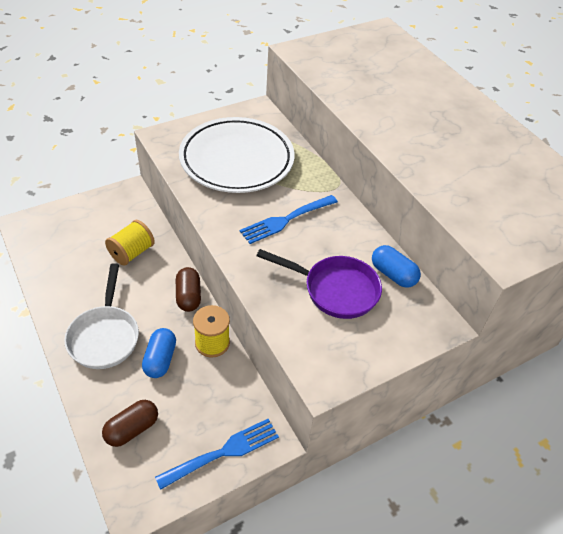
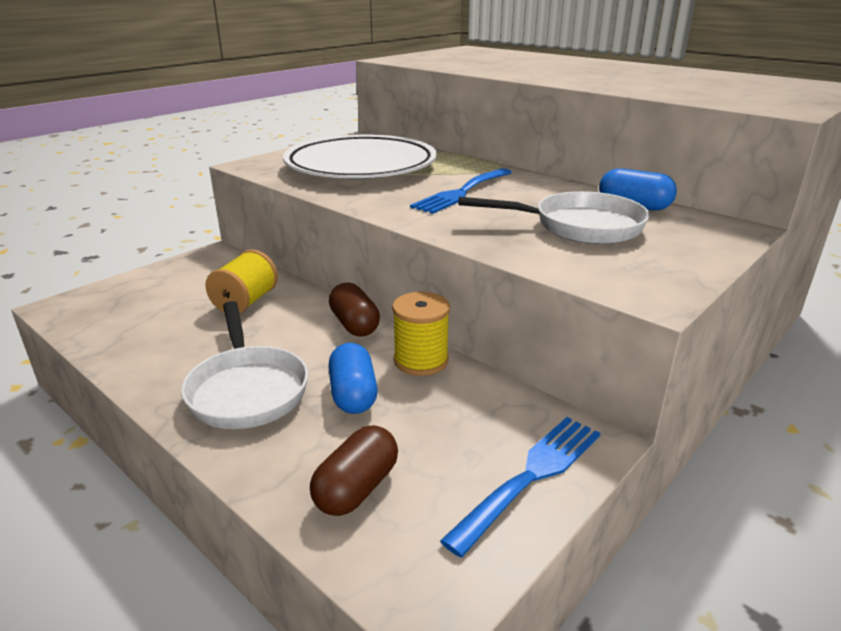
camera: 15 degrees left, 20 degrees down
(335, 290) = (579, 227): purple pan -> white pan

